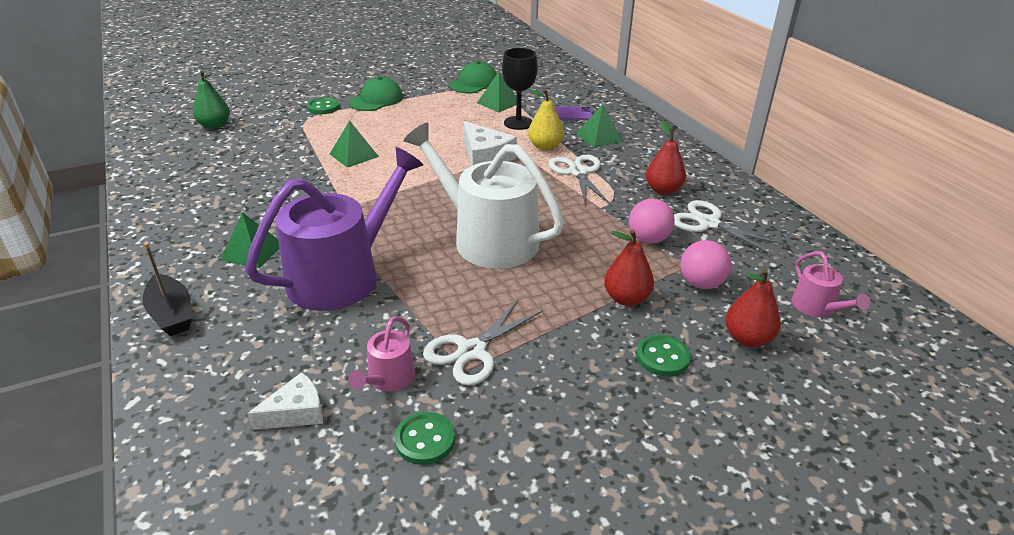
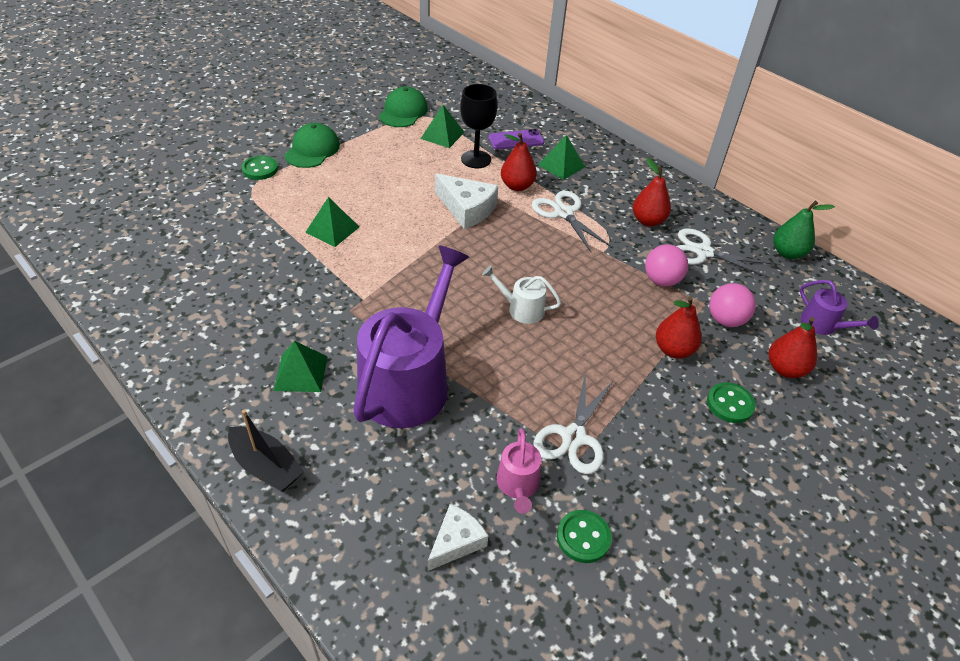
camera: 20 degrees left, 10 degrees up
(215, 126) = (151, 215): green pear -> green pear (788, 253)
(487, 239) = (521, 309): white watering can -> white watering can, size x0.44
(545, 147) = (517, 186): yellow pear -> red pear
(817, 307) = (823, 325): pink watering can -> purple watering can

